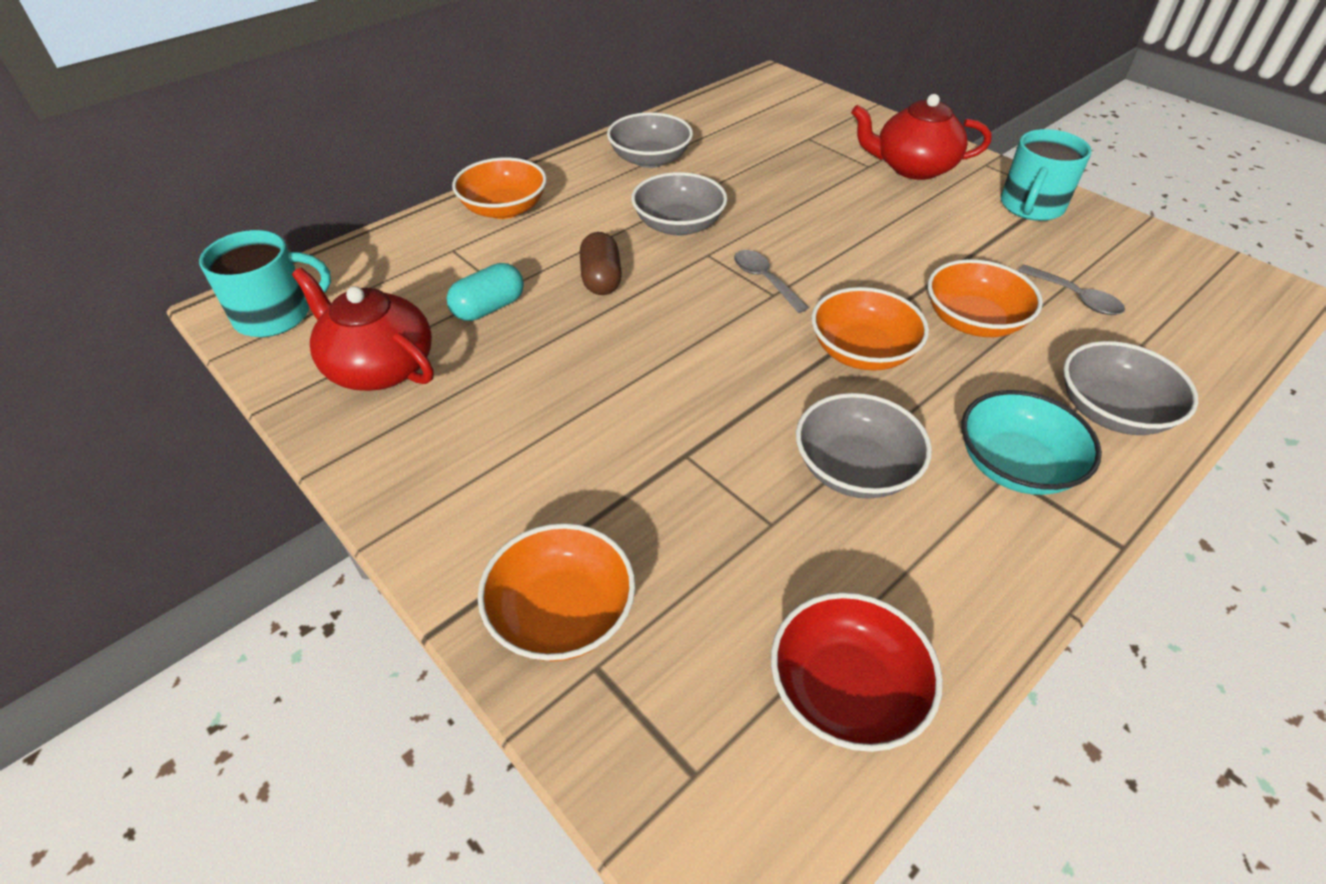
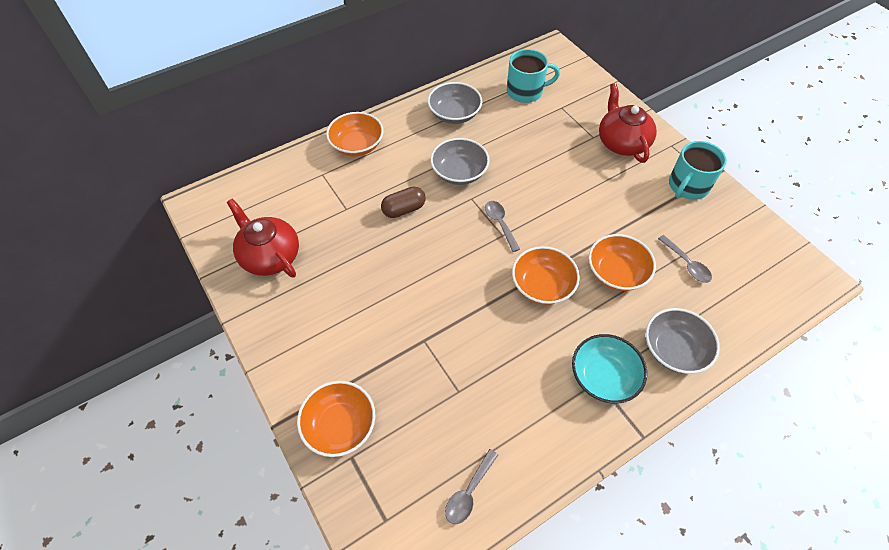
camera: 10 degrees right, 10 degrees up
(275, 315) = (218, 210): turquoise mug -> turquoise mug (525, 91)
(489, 308) = (336, 222): turquoise capsule -> none
(601, 279) = (404, 209): brown capsule -> brown capsule turned 60 degrees clockwise
(846, 690) = (469, 492): red bowl -> grey spoon
(855, 468) = (513, 364): grey bowl -> none
(913, 167) = (622, 142): red teapot -> red teapot turned 60 degrees clockwise

